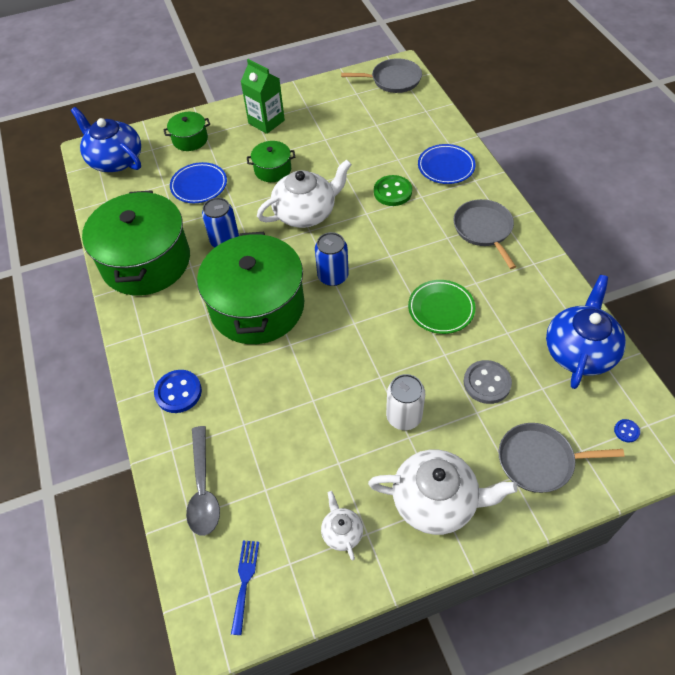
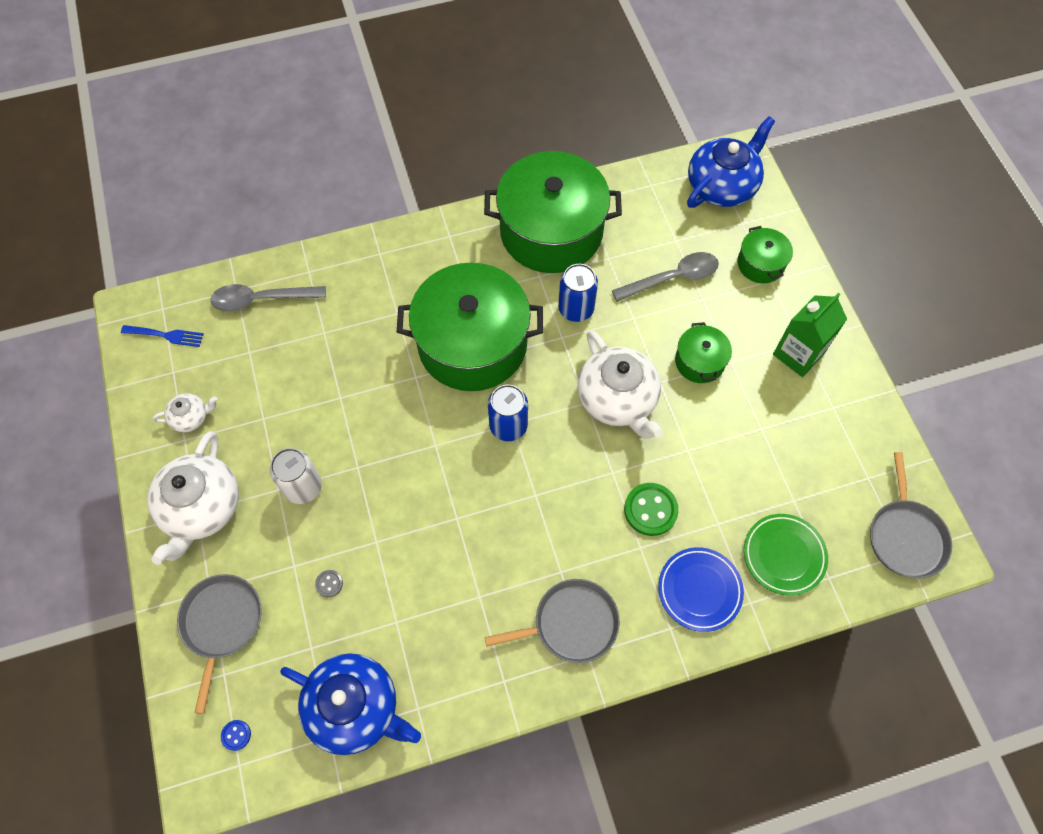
camera: 90 degrees right, 10 degrees up
(178, 392) = (371, 273): blue button -> none
(199, 185) = (672, 278): blue plate -> grey spoon
(441, 309) = (442, 547): green plate -> green plate (784, 555)
(487, 383) = (329, 584): grey button -> grey button, size x0.49

